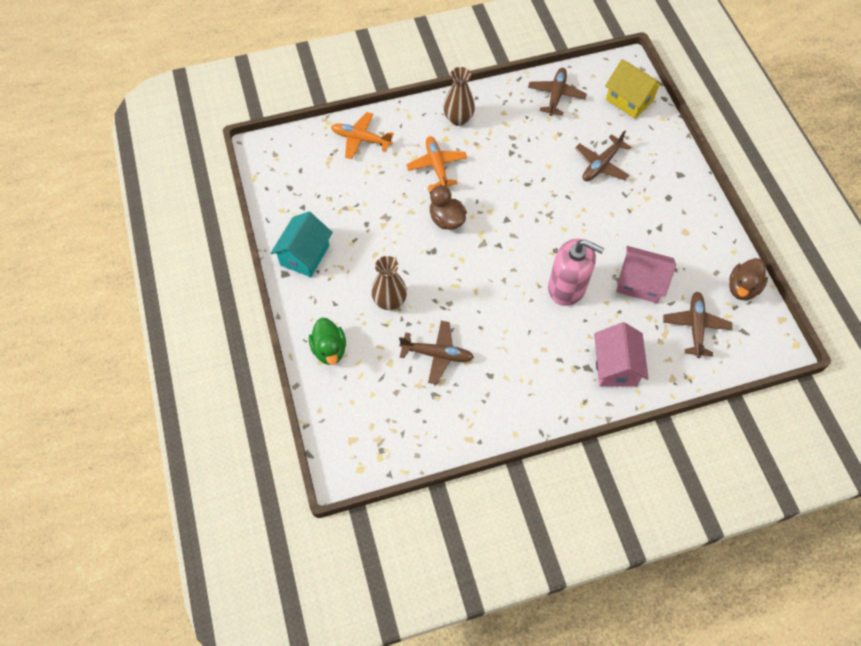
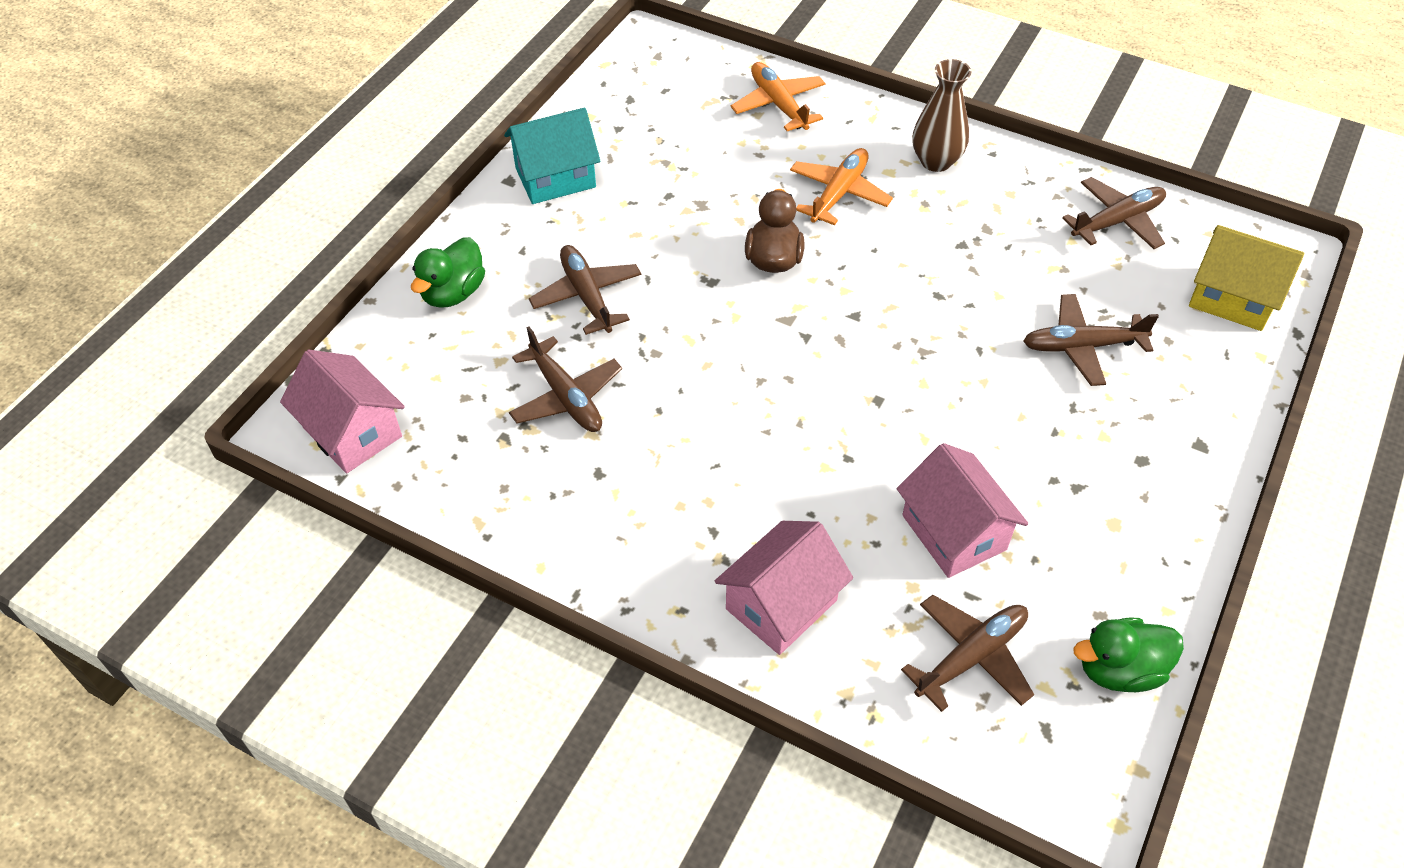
camera: 45 degrees right, 10 degrees down
(368, 450) = (352, 432): none -> pink house
(390, 301) = (587, 296): brown vase -> brown plane
(567, 287) = (837, 454): pink soap dispenser -> none
(629, 100) = (1231, 298): yellow house -> yellow house turned 60 degrees counterclockwise
(742, 288) = (1119, 670): brown duck -> green duck

